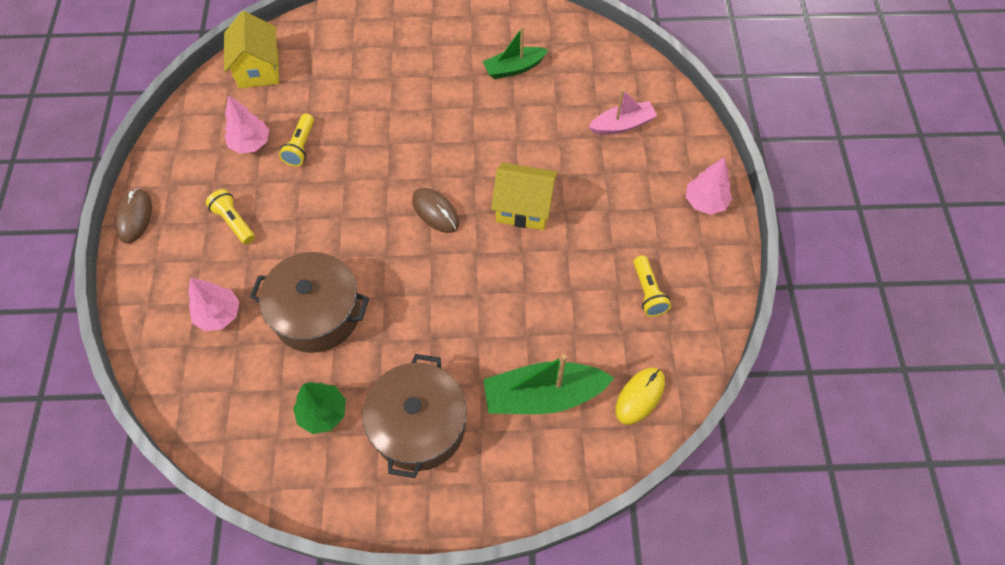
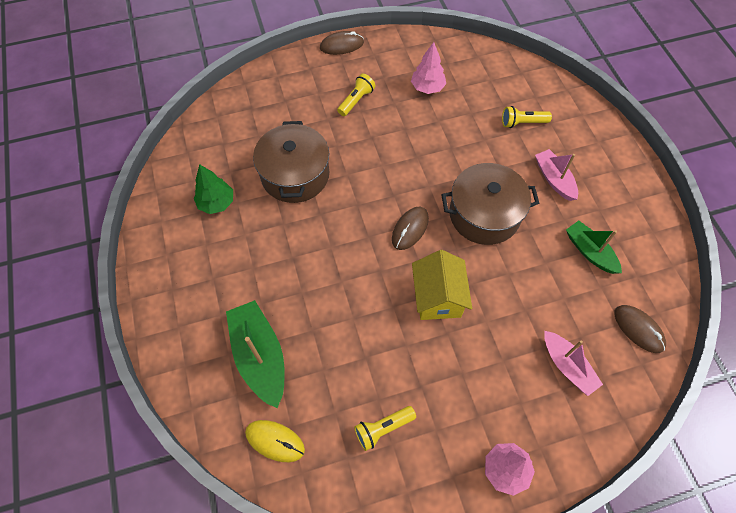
camera: 75 degrees right, 0 degrees up
(219, 315) = (279, 117): pink tree -> none
(258, 69) = (498, 69): yellow house -> none
(300, 146) = (437, 119): yellow flashlight -> yellow flashlight (522, 123)
(419, 425) = (217, 269): brown pot -> brown pot (484, 214)
(423, 68) = (554, 179): none -> pink boat
(601, 61) = (638, 329): none -> brown mouse

